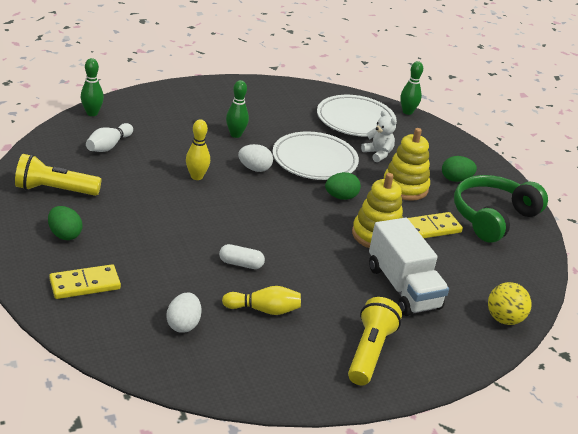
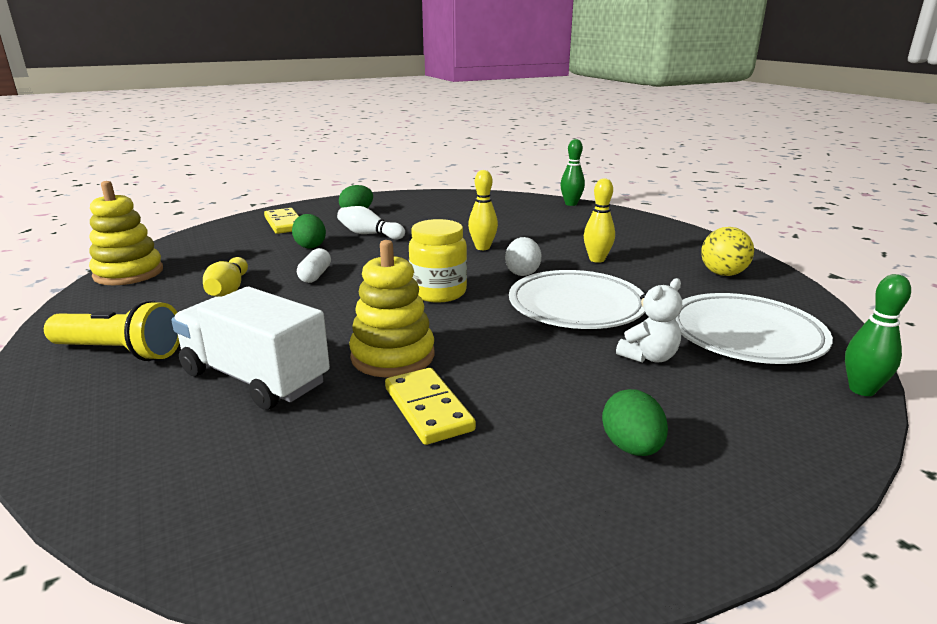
camera: 90 degrees right, 10 degrees down
(55, 190) = (425, 204): yellow flashlight -> none
(109, 146) = (514, 213): white bowling pin -> white bowling pin (369, 234)
(183, 324) = (216, 258): white egg -> none
(235, 134) = (597, 259): green bowling pin -> yellow bowling pin
(285, 208) = (438, 292): none -> yellow jar
(341, 197) = (487, 327): green egg -> green egg (310, 246)
(403, 287) = (255, 378): white truck -> white truck turned 60 degrees clockwise
(405, 187) = (554, 383): yellow stacking toy -> yellow stacking toy (128, 273)
(492, 217) = (503, 498): green headphones -> none
(504, 319) = (135, 489): yellow ball -> yellow ball (723, 274)

